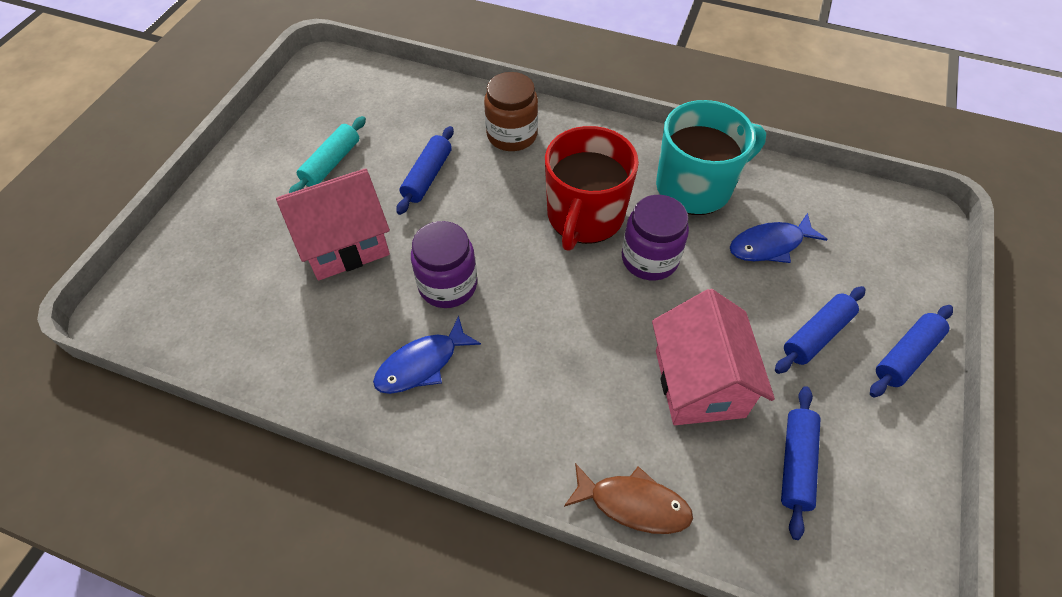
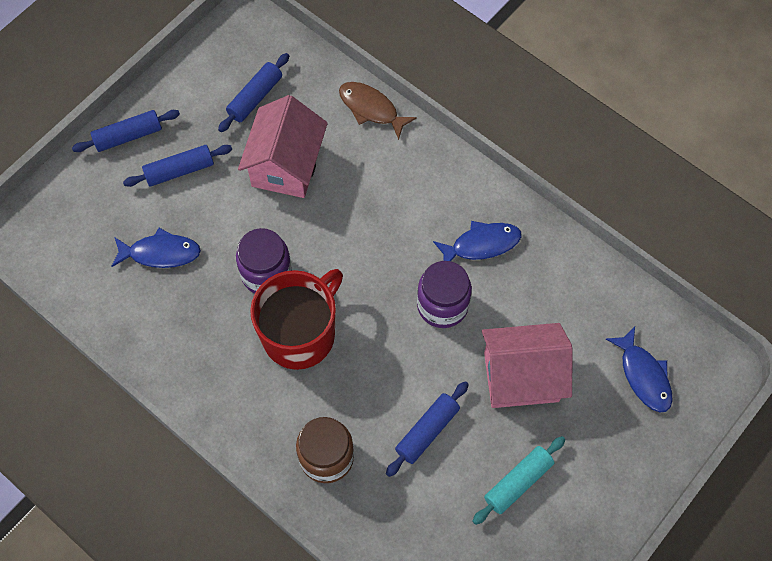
camera: 160 degrees left, 10 degrees up
(209, 283) = (643, 375): none -> blue fish
(695, 187) = (185, 332): turquoise mug -> none

